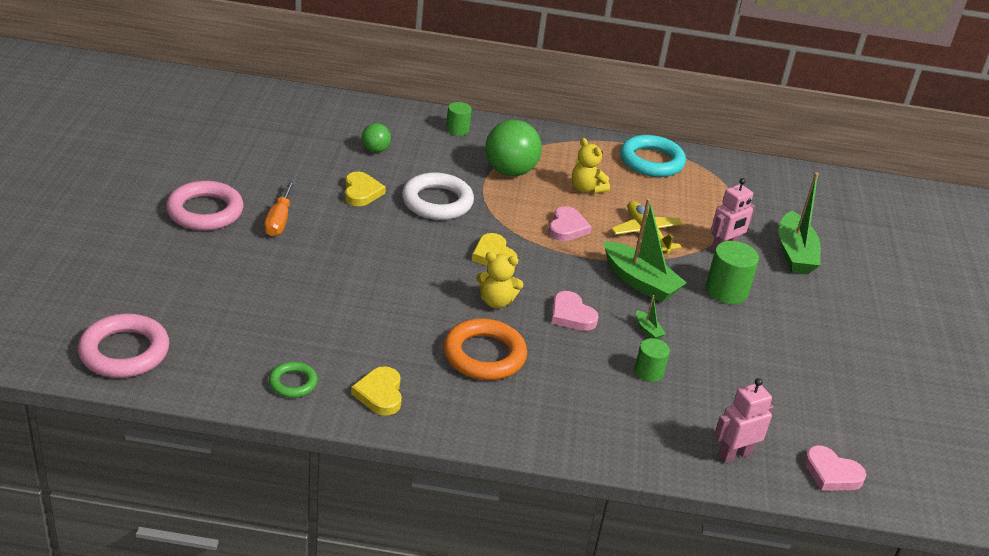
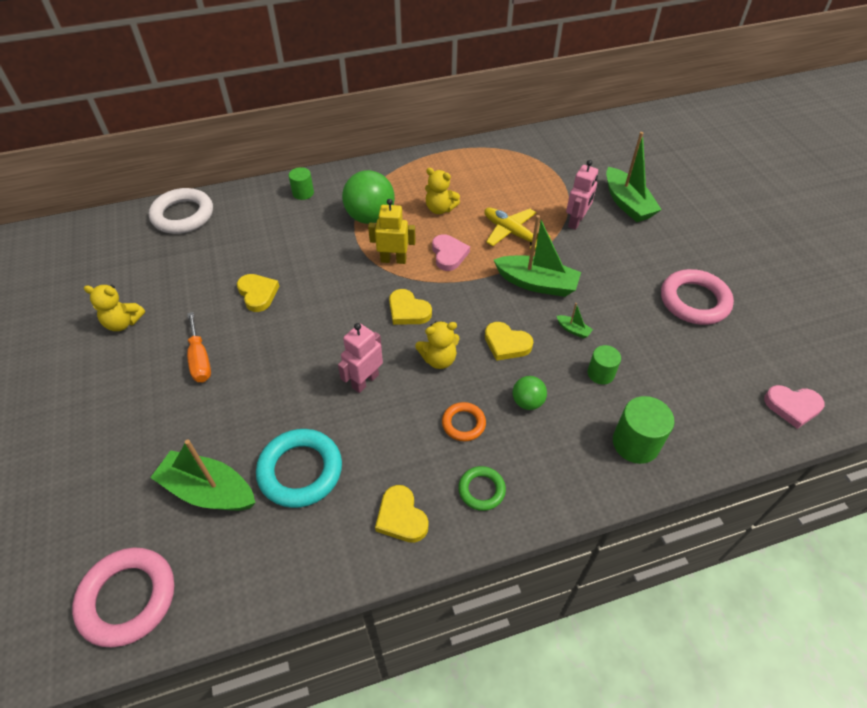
camera: 20 degrees left, 15 degrees up
(205, 211) = (123, 381): pink ring -> pink ring (694, 301)
(229, 170) = (123, 323): none -> yellow teddy bear
(229, 311) = (209, 490): none -> green boat
(293, 383) = (315, 547): green ring -> green ring (481, 490)
(375, 150) = (245, 243): green ball -> green ball (527, 402)
(437, 202) = (329, 275): white ring -> white ring (183, 215)
(484, 355) = (463, 423): orange ring -> orange ring, size x0.55
(508, 212) = (393, 260): none -> yellow robot
(571, 315) = (506, 344): pink heart -> yellow heart
(651, 161) = (472, 161): turquoise ring -> turquoise ring (300, 471)
(726, 291) = (604, 262): green cylinder -> green cylinder (635, 443)
(734, 454) = (715, 426): pink robot -> pink robot (365, 381)

